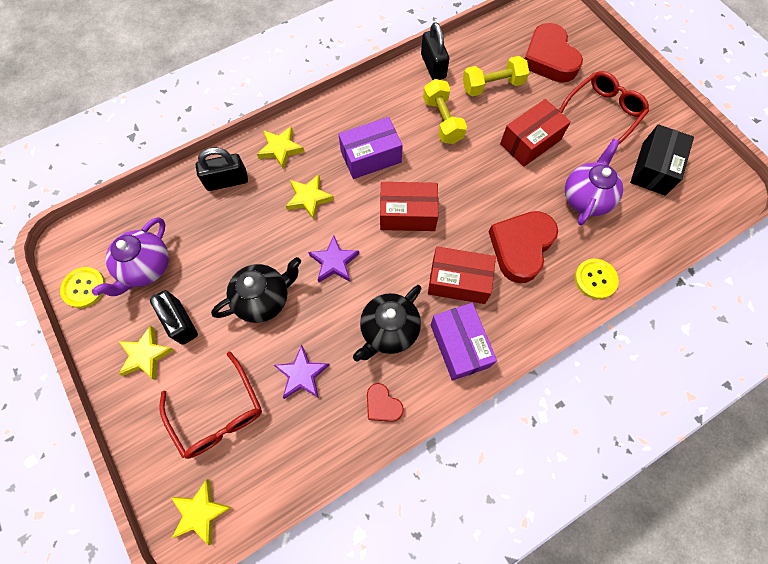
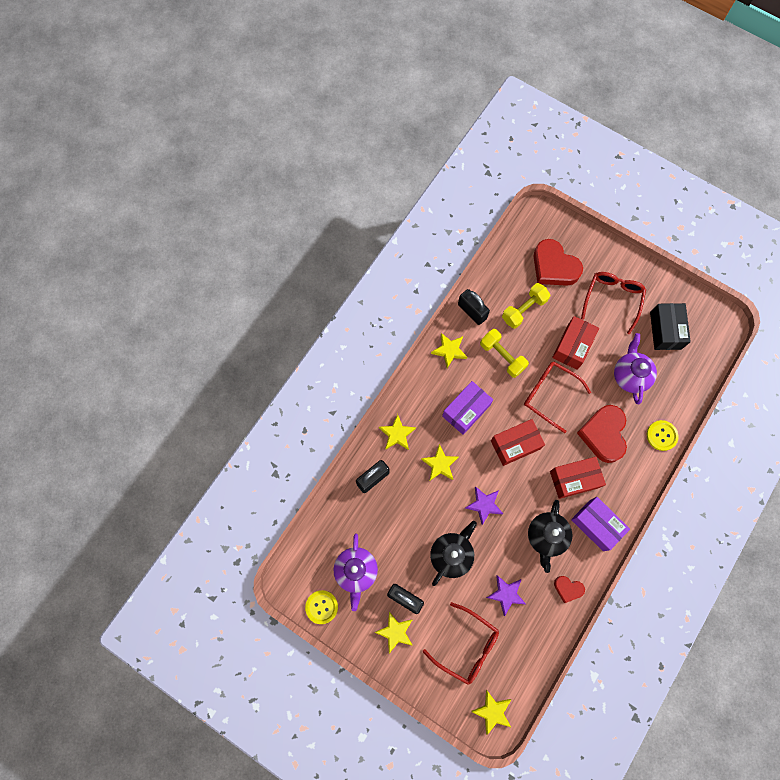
camera: 25 degrees left, 5 degrees up
(387, 93) = (449, 350): none -> yellow star
(477, 179) = (549, 395): none -> red glasses

